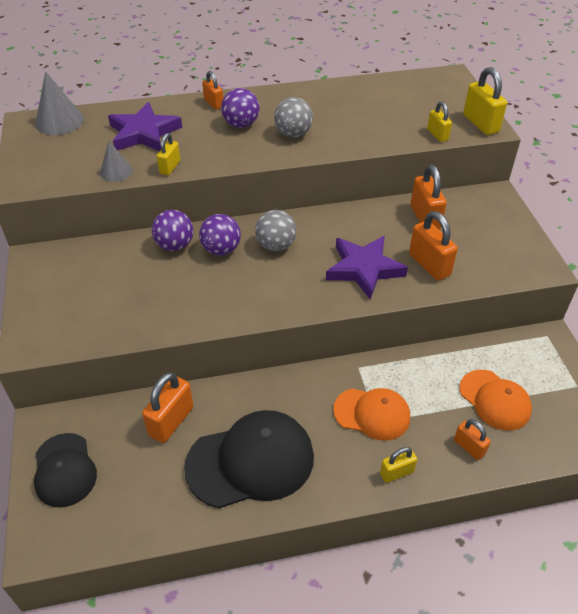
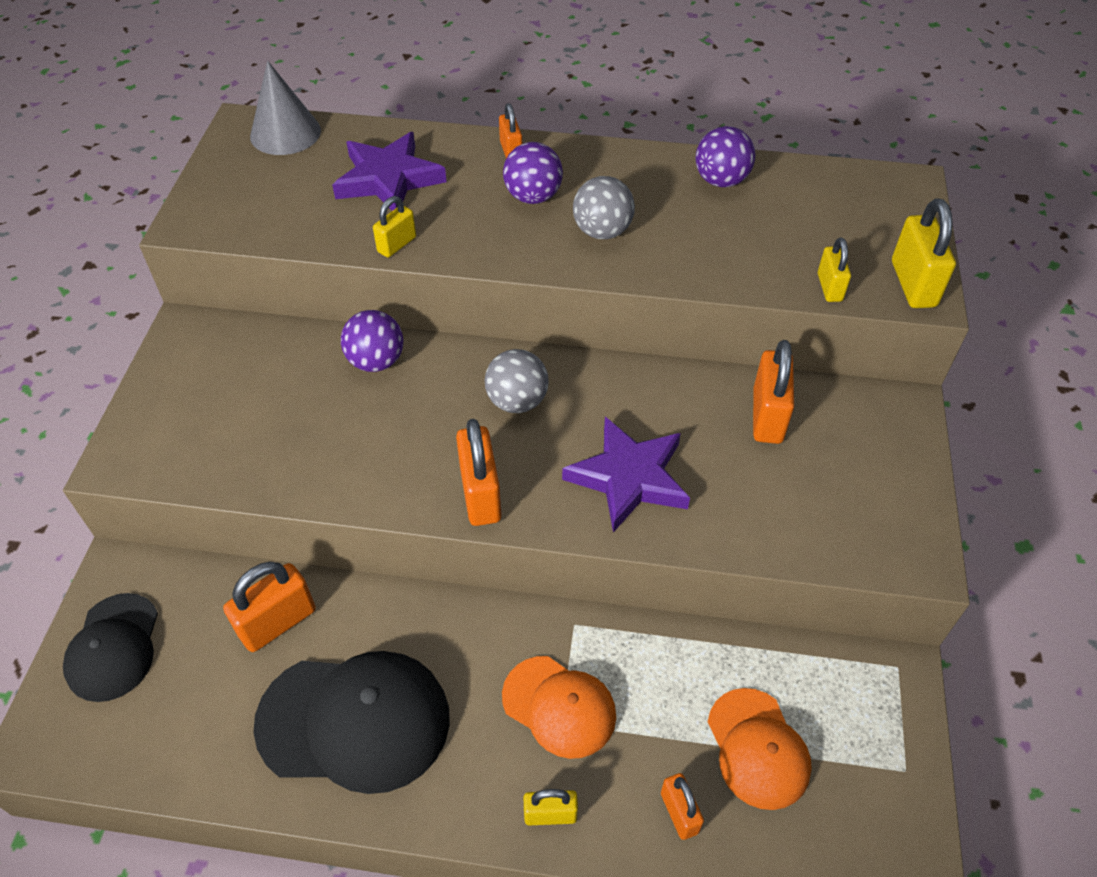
camera: 20 degrees right, 5 degrees up
(116, 171) = (320, 233): grey cone -> none
(221, 250) = (436, 386): purple ball -> purple ball (721, 181)
(429, 265) = (734, 500): orange padlock -> orange padlock (480, 494)

